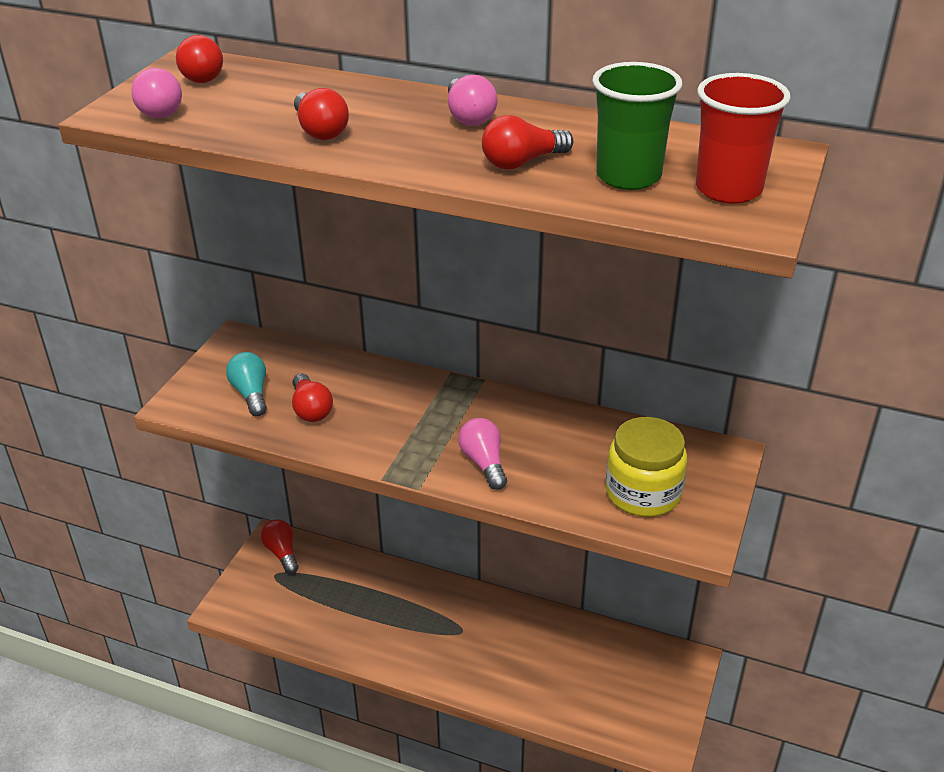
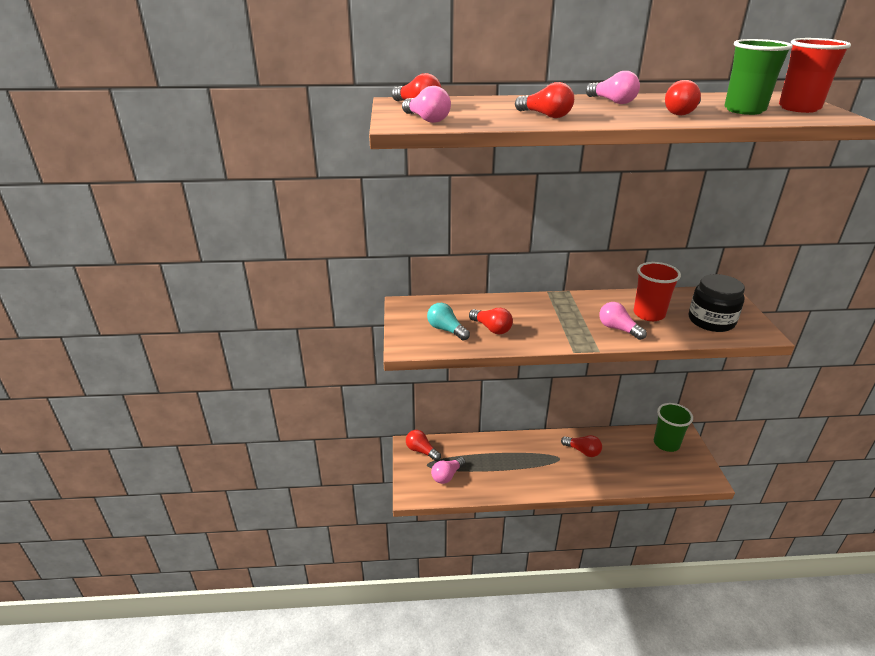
camera: 25 degrees left, 5 degrees down
(288, 600) = (447, 475): none -> pink light bulb
(505, 633) = (582, 451): none -> red light bulb
(558, 453) = (649, 314): none -> red cup
(643, 493) = (711, 321): yellow jar -> black jar
(646, 668) = (666, 443): none -> green cup

